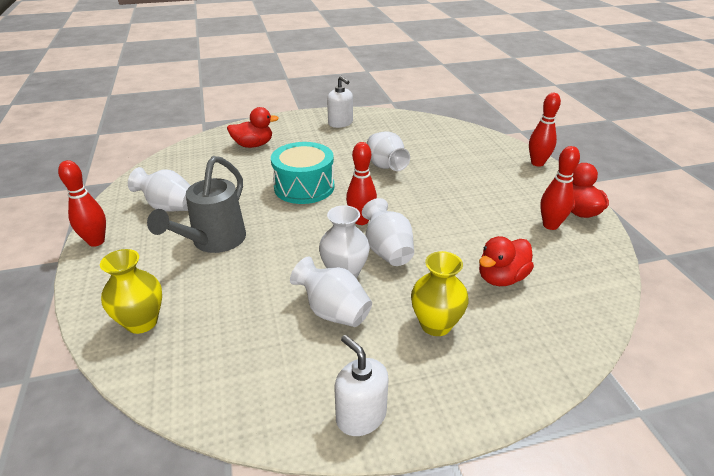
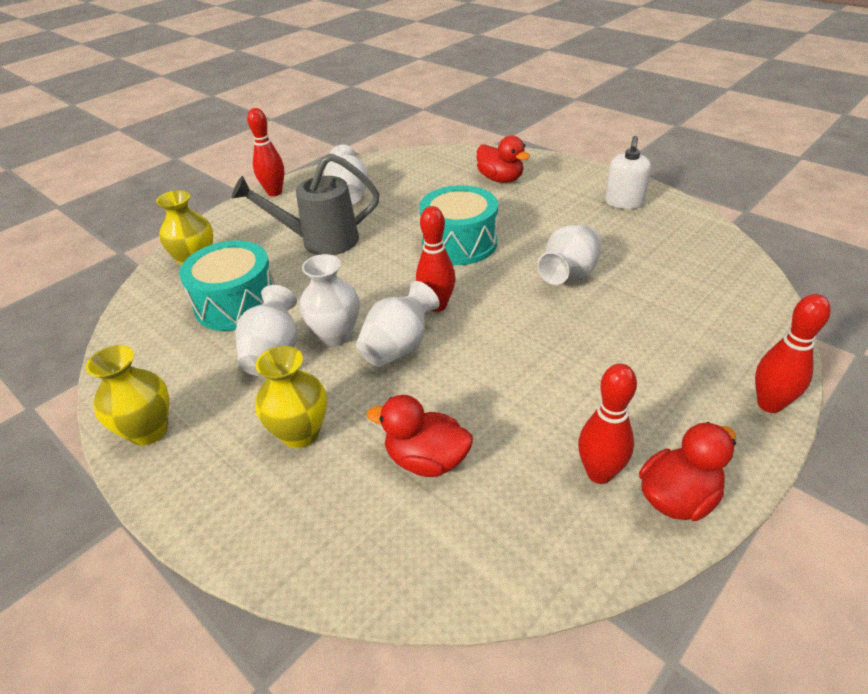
camera: 60 degrees right, 5 degrees up
(241, 313) = (237, 304): none -> turquoise drum
(361, 416) = (148, 431): white soap dispenser -> yellow vase

